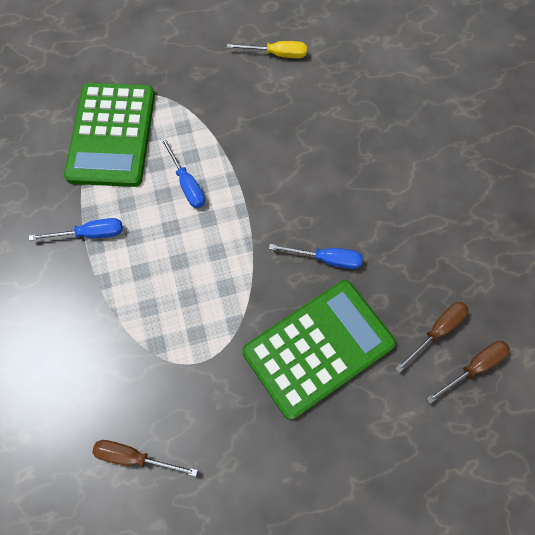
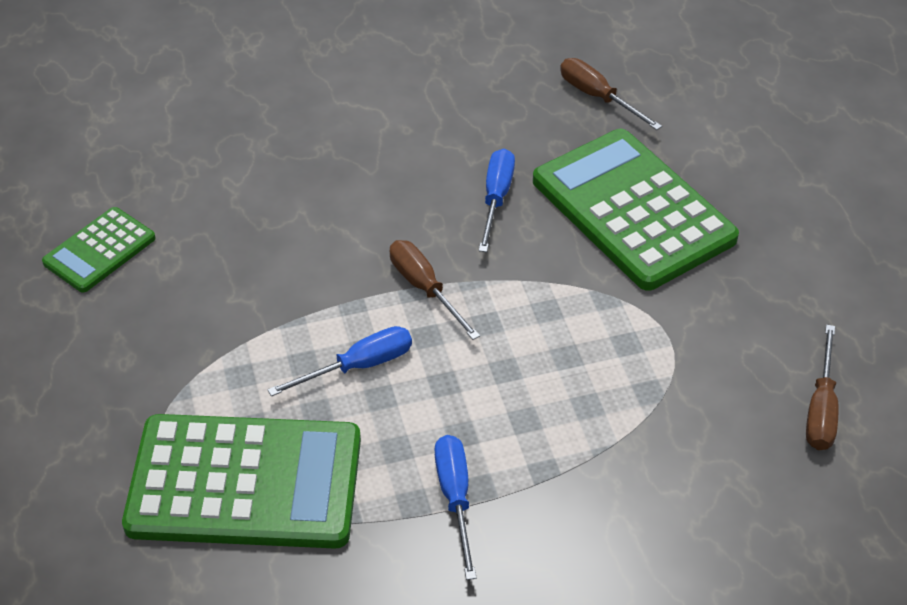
camera: 90 degrees left, 20 degrees down
(277, 54) = (99, 250): yellow screwdriver -> green calculator
(474, 367) = (642, 69): brown screwdriver -> brown screwdriver (425, 288)

